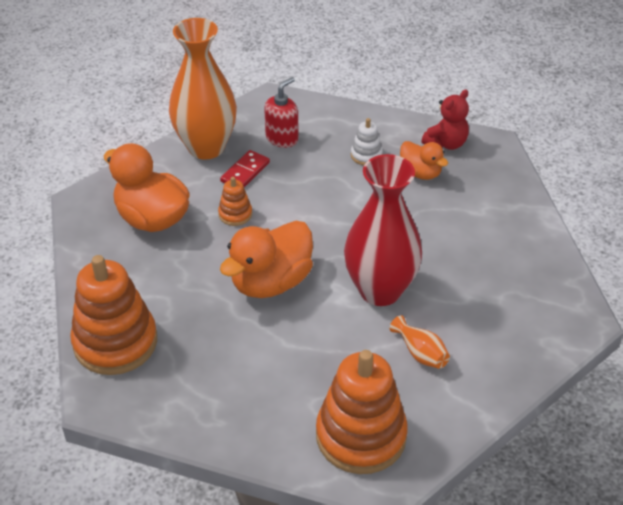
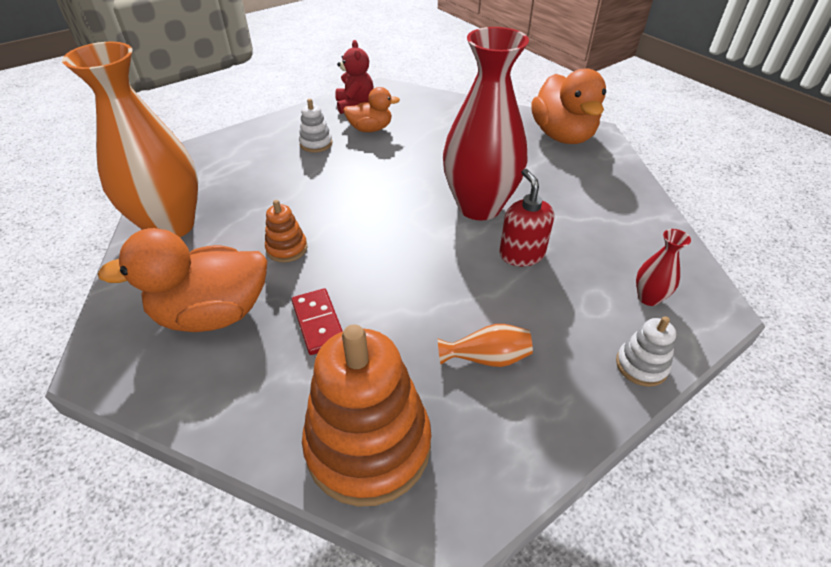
camera: 55 degrees left, 0 degrees up
(245, 172) = (241, 216): red domino -> red domino (318, 323)
(271, 282) = (403, 266): orange duck -> orange duck (562, 136)
(282, 138) = (231, 176): red soap dispenser -> red soap dispenser (521, 254)
(282, 452) = (641, 365): none -> white stacking toy
(361, 436) = (648, 298): orange stacking toy -> red vase
(420, 353) = (571, 218): orange vase -> orange vase (487, 358)

